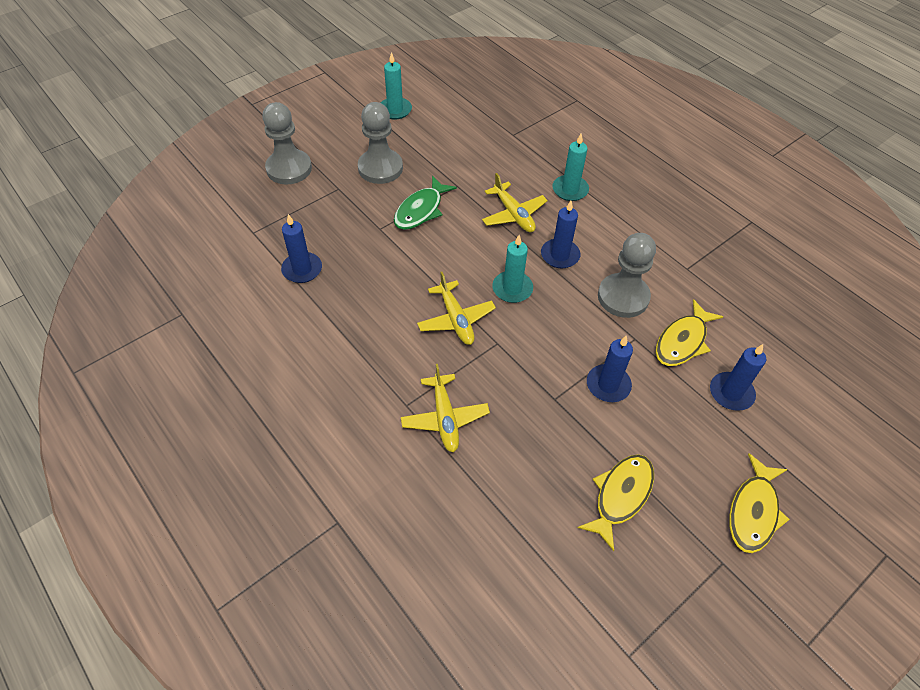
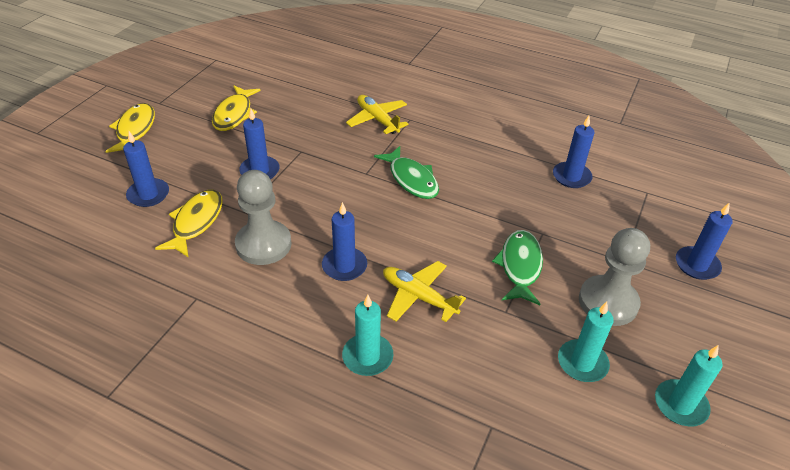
camera: 155 degrees right, 10 degrees down
(289, 169) = (697, 265): grey pawn -> blue candle
(456, 319) = (411, 179): yellow plane -> green fish
(512, 289) = (376, 218): turquoise candle -> turquoise candle (582, 363)

